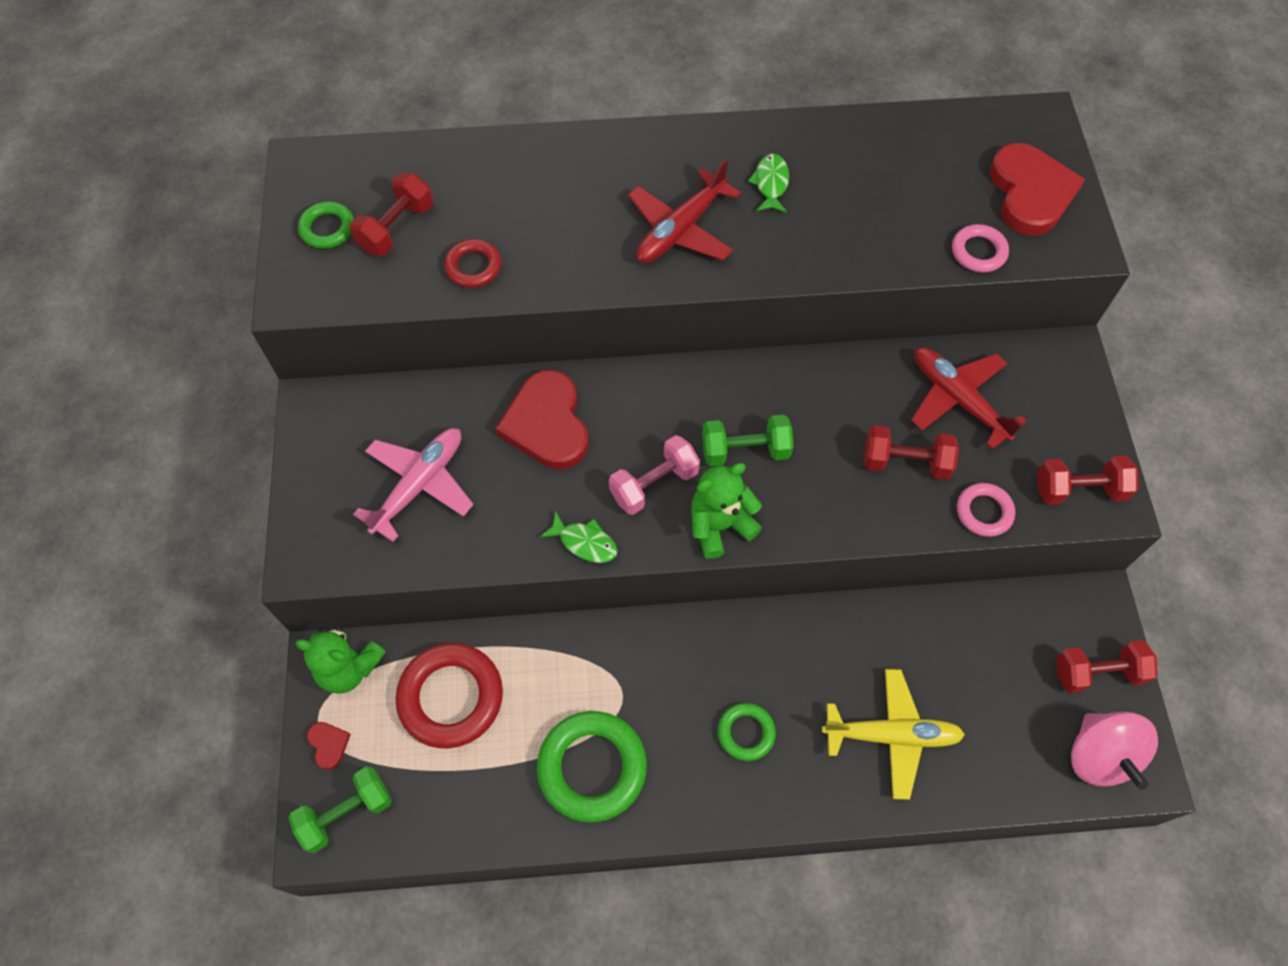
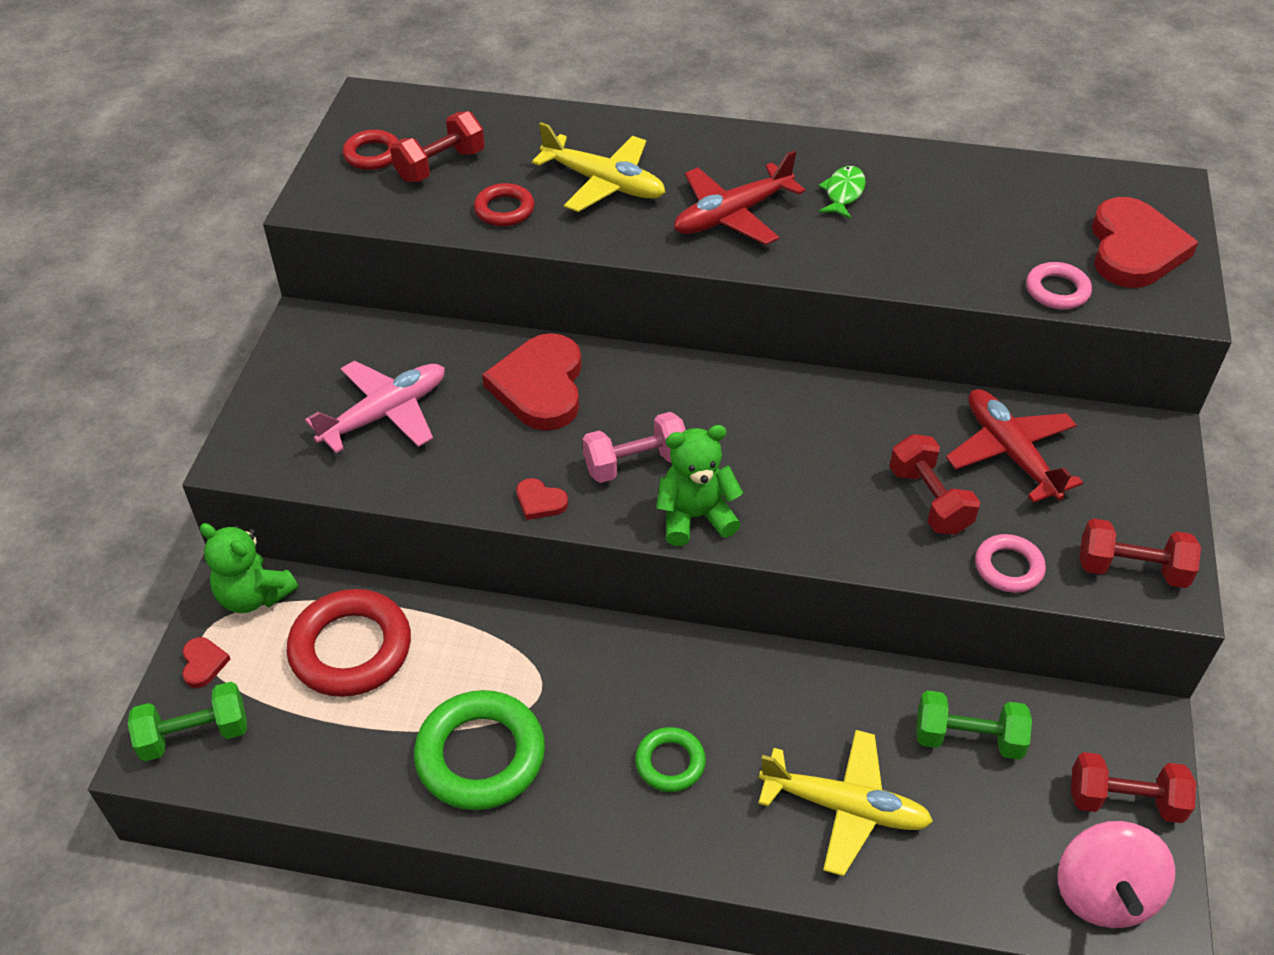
camera: 15 degrees right, 15 degrees down
(327, 228) = (372, 154): green ring -> red ring
(555, 217) = (604, 183): none -> yellow plane
(584, 542) = (540, 501): green fish -> red heart
(745, 450) = (748, 453): green dumbbell -> green dumbbell (968, 738)
(905, 462) = (929, 500): red dumbbell -> red dumbbell turned 45 degrees clockwise

